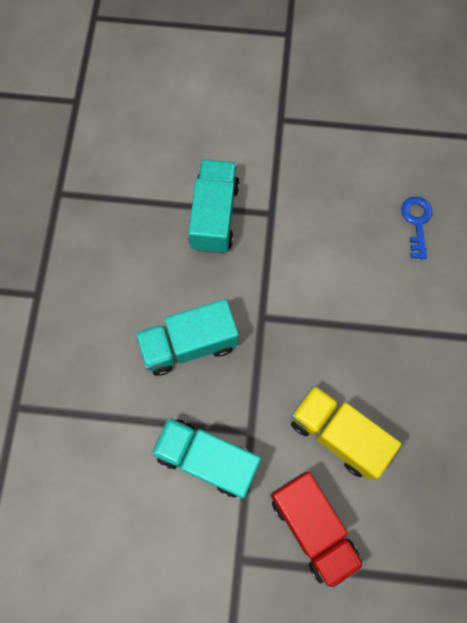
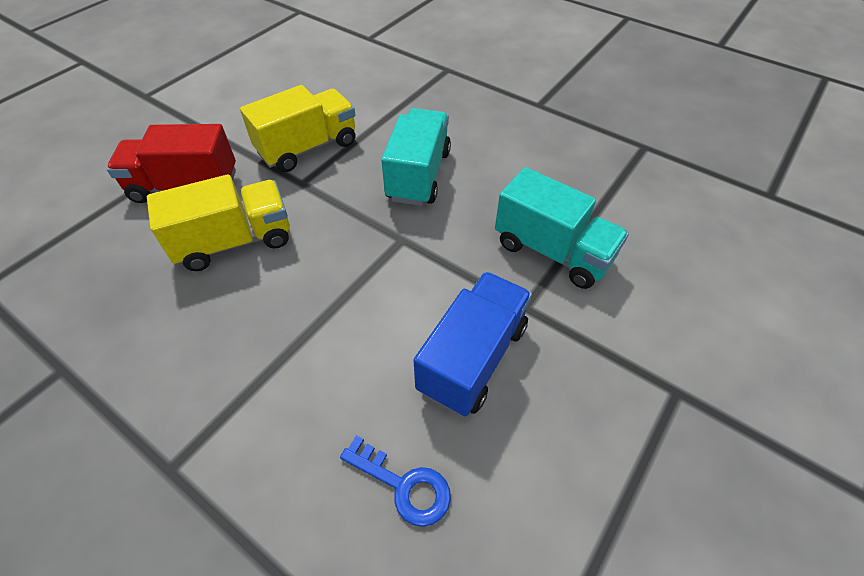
camera: 120 degrees right, 20 degrees down
(207, 459) = (308, 148): turquoise truck -> yellow truck
(326, 226) = (472, 358): none -> blue truck

